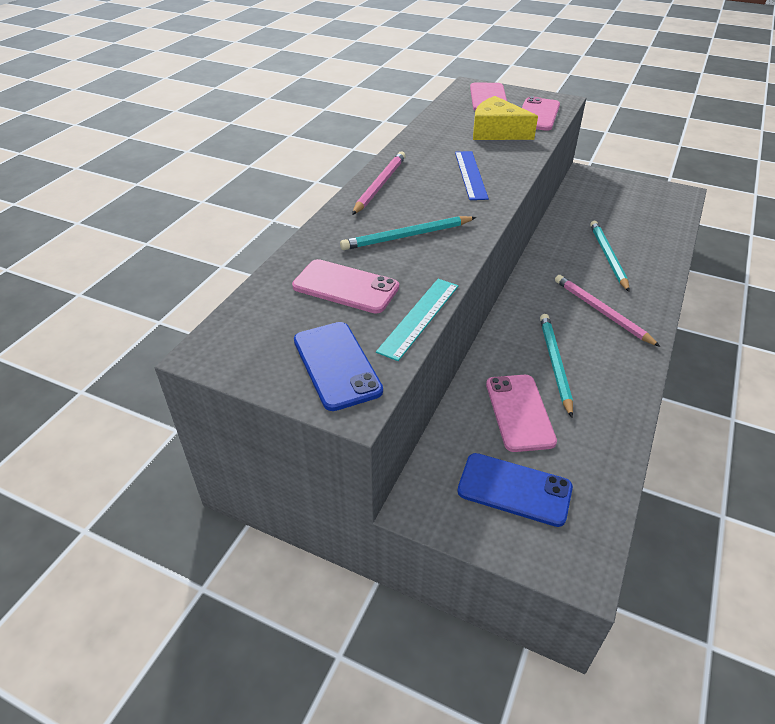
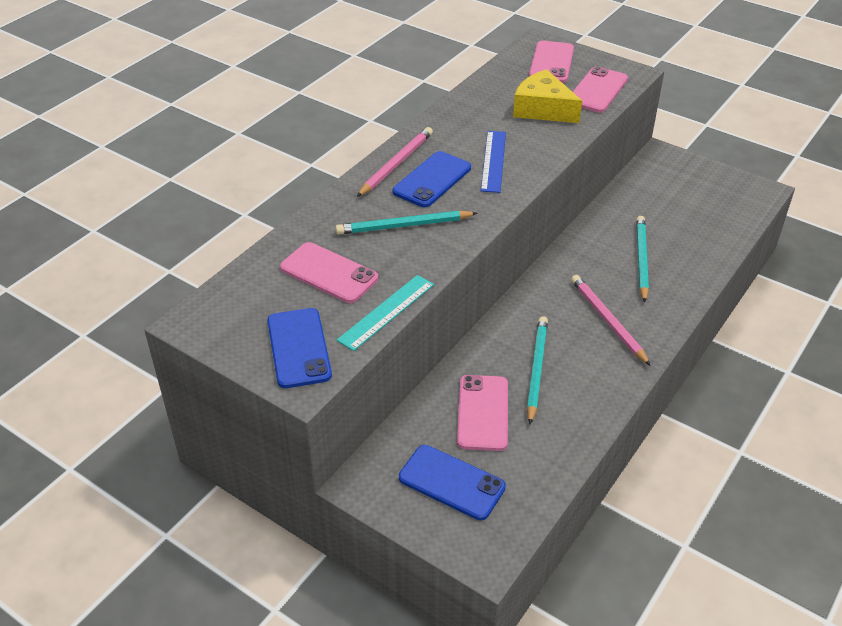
camera: 10 degrees right, 0 degrees up
(419, 195) = (432, 180): none -> blue phone

